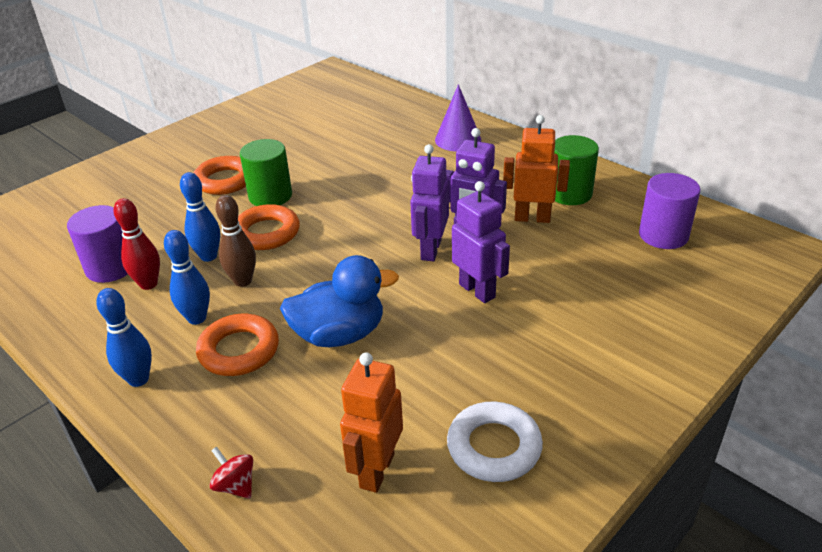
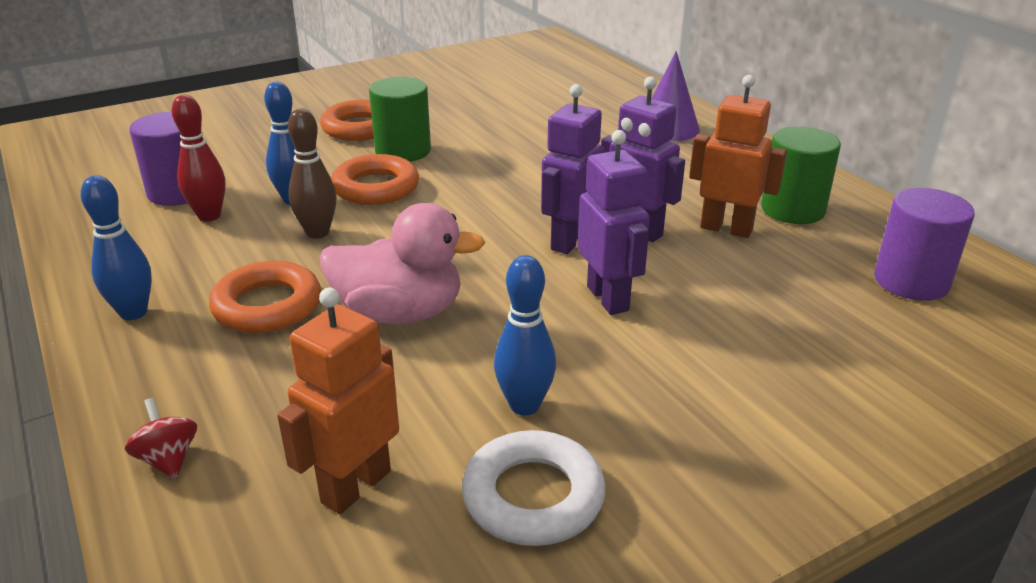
camera: 15 degrees right, 5 degrees down
(197, 318) = (240, 261): blue bowling pin -> blue bowling pin (524, 405)
(339, 334) = (400, 313): blue duck -> pink duck

